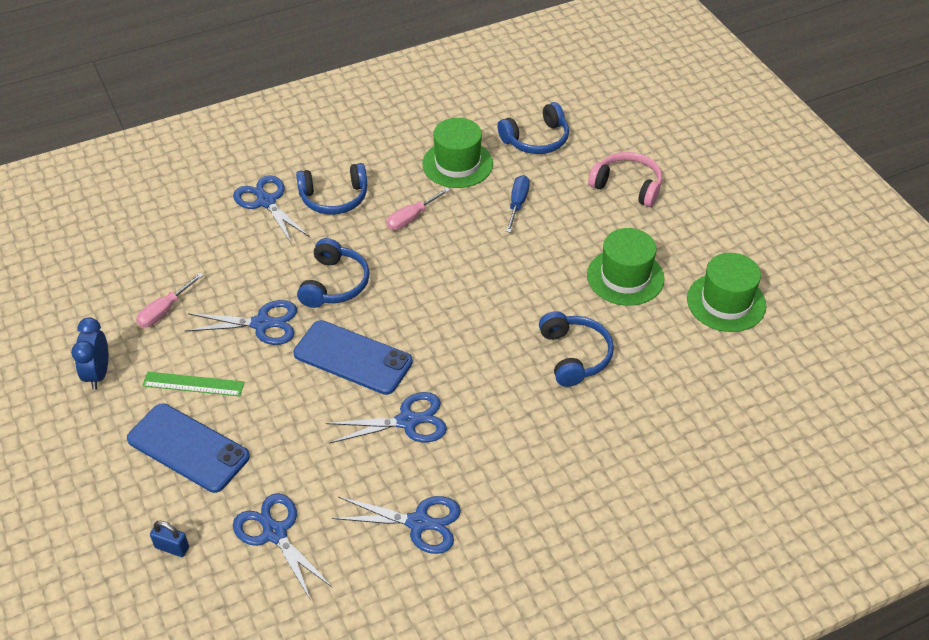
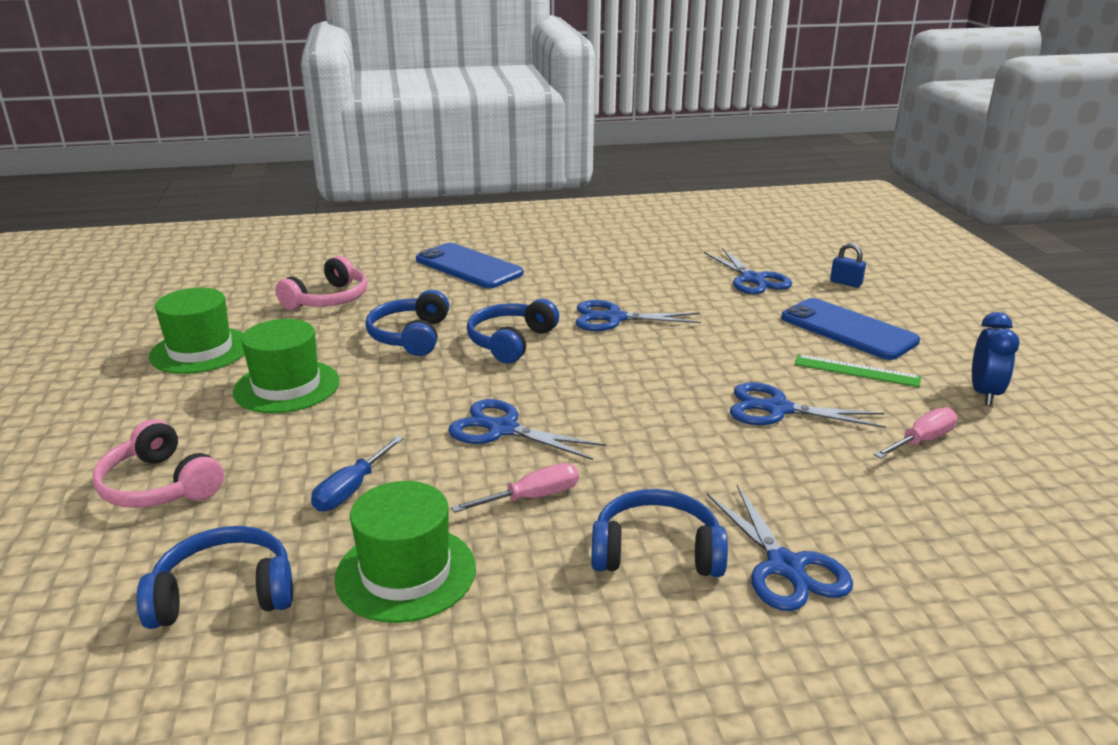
camera: 165 degrees left, 20 degrees down
(334, 284) = (674, 435): blue headphones -> blue headphones (511, 342)
(353, 357) = (662, 366): blue phone -> blue phone (468, 267)
(419, 523) = (624, 270): blue scissors -> blue scissors (502, 429)
(686, 397) = (328, 299): none -> pink headphones

